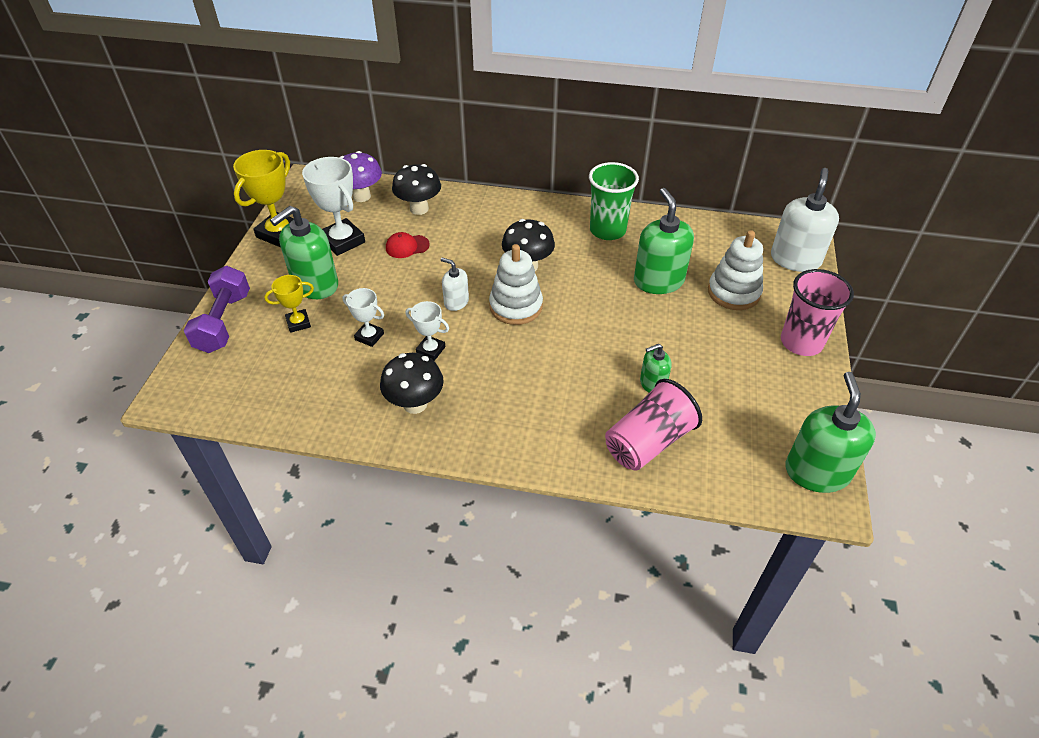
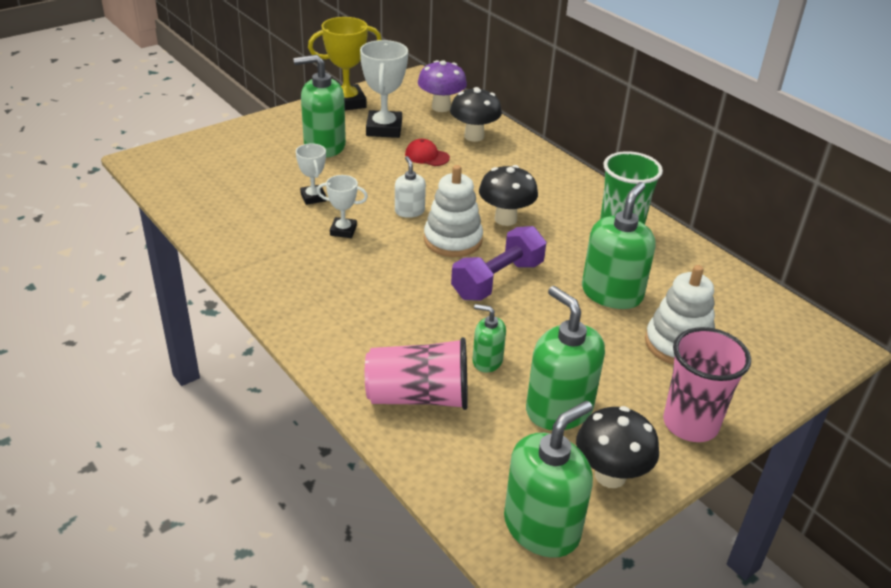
camera: 40 degrees right, 10 degrees down
(224, 322) = (234, 136): purple dumbbell -> purple dumbbell (497, 280)
(298, 323) = (279, 163): yellow trophy -> none
(415, 404) = (281, 257): black mushroom -> black mushroom (610, 475)
(431, 350) = (343, 230): white trophy -> white trophy turned 60 degrees counterclockwise
(730, 386) = (559, 409): none -> green soap dispenser
(795, 259) = (794, 358): white soap dispenser -> none

